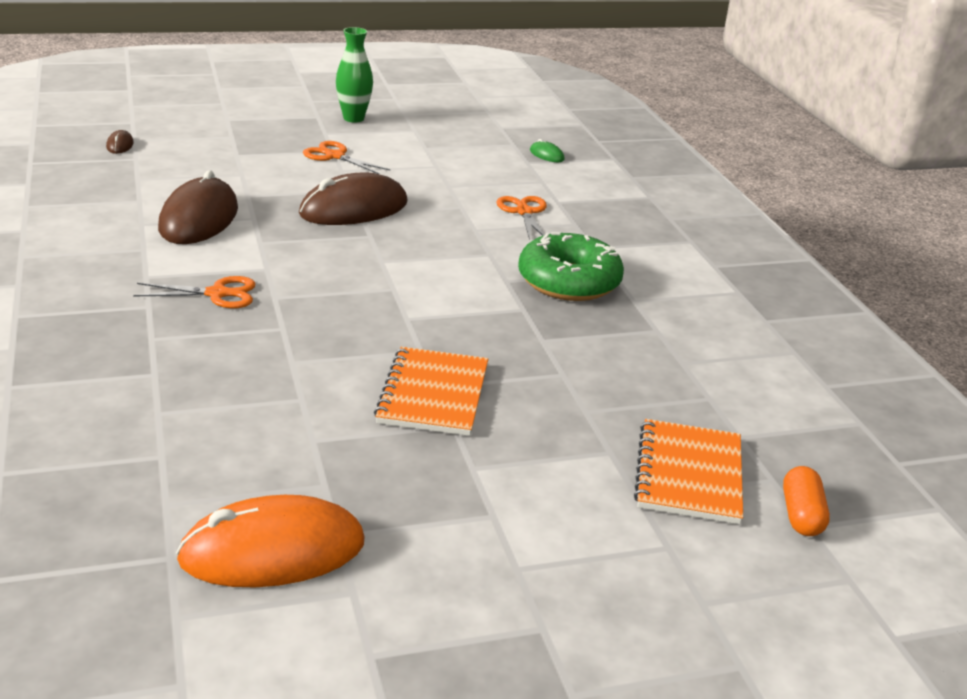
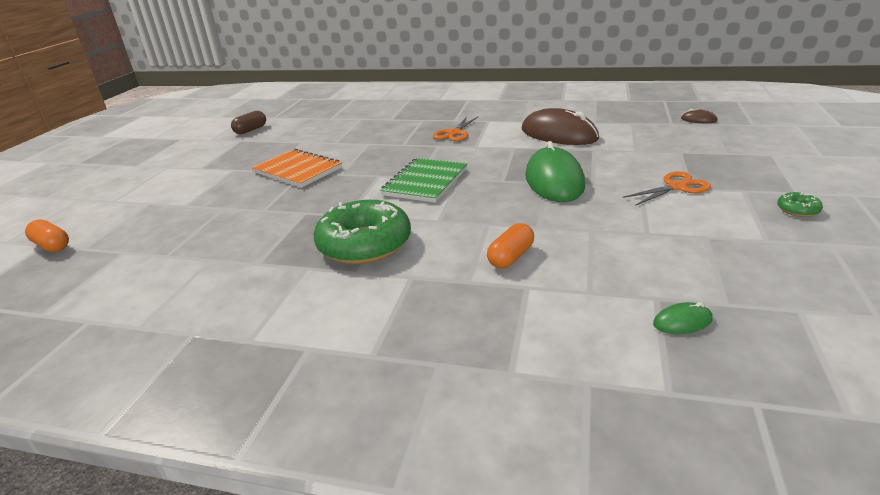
camera: 125 degrees right, 0 degrees up
(272, 551) = (250, 130): orange mouse -> brown capsule
(353, 118) = (798, 210): green vase -> green donut
(354, 209) = (554, 180): brown mouse -> green mouse
(405, 280) = (425, 182): none -> green notebook
(524, 212) = (510, 257): orange scissors -> orange capsule
(689, 474) = (134, 222): orange notebook -> none

